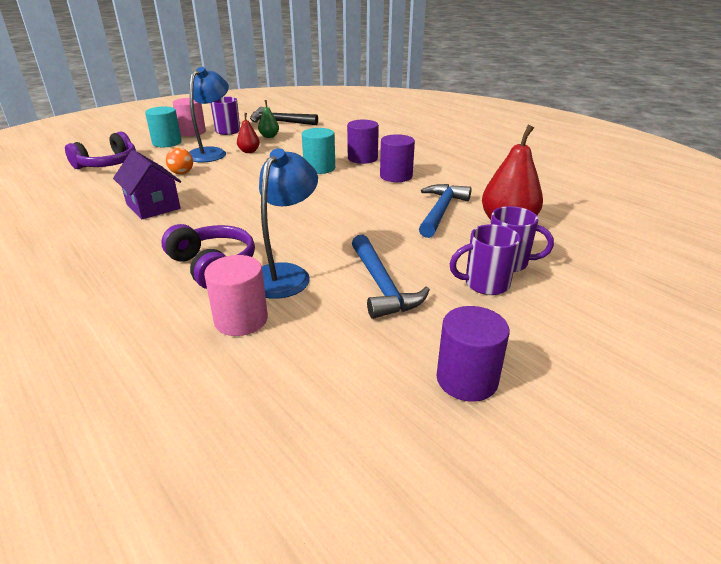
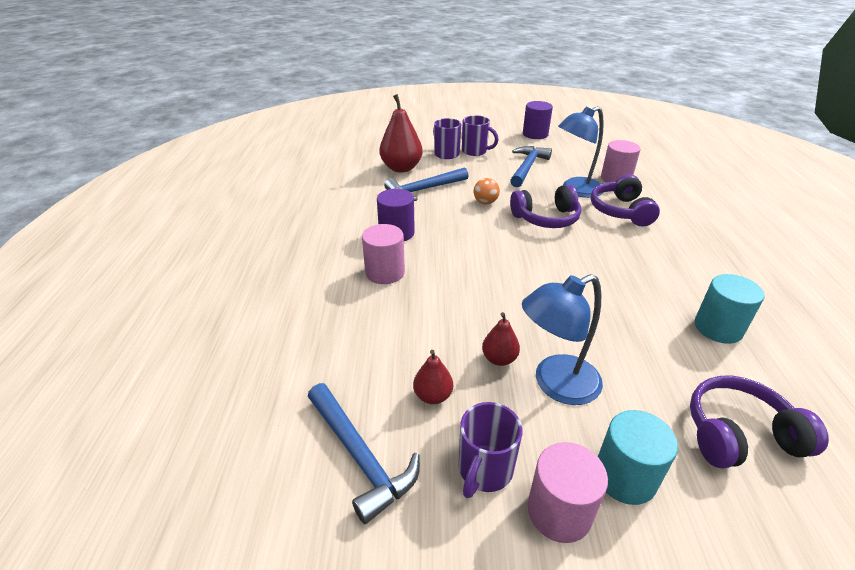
camera: 140 degrees left, 5 degrees up
(153, 206) = (662, 292): purple house -> none
(182, 173) = (618, 344): orange ball -> orange ball (485, 202)
(269, 136) = (433, 396): green pear -> red pear
(279, 122) = (360, 456): black hammer -> blue hammer
(290, 227) = (546, 218): none -> purple headphones
(319, 168) = (449, 277): turquoise cylinder -> turquoise cylinder (718, 328)
(362, 158) = (385, 272): purple cylinder -> pink cylinder

